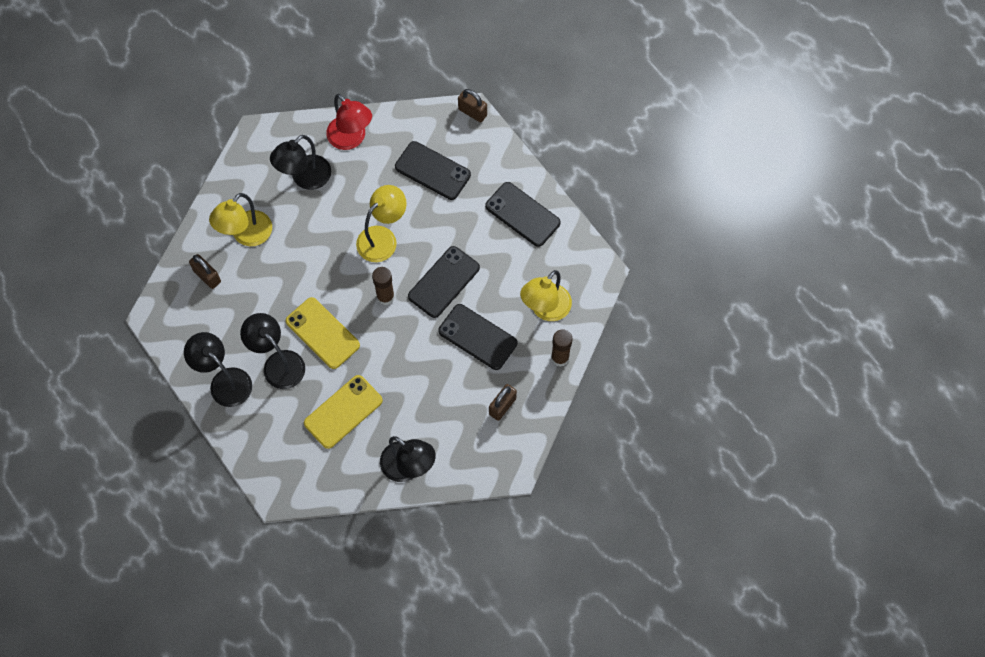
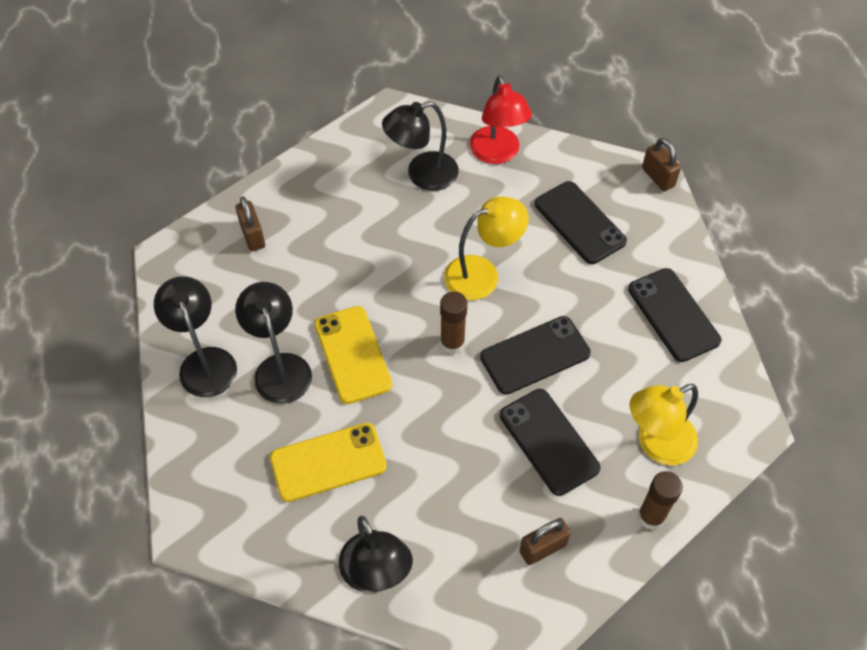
camera: 25 degrees right, 10 degrees down
(246, 235) = (322, 209): yellow lamp -> none

